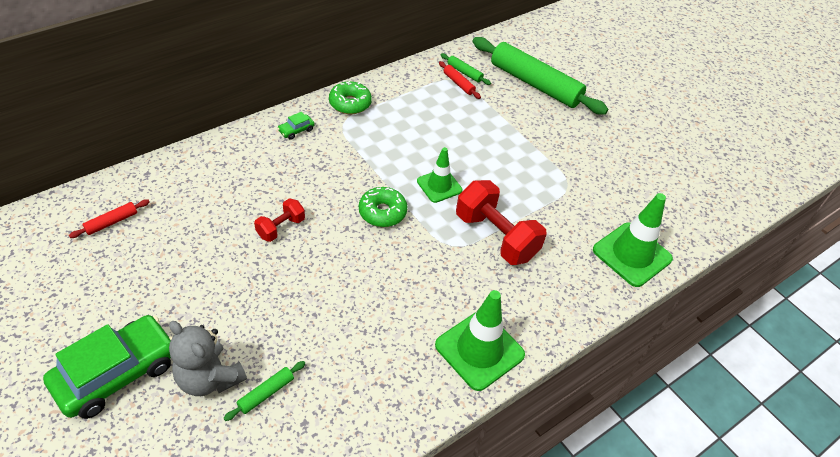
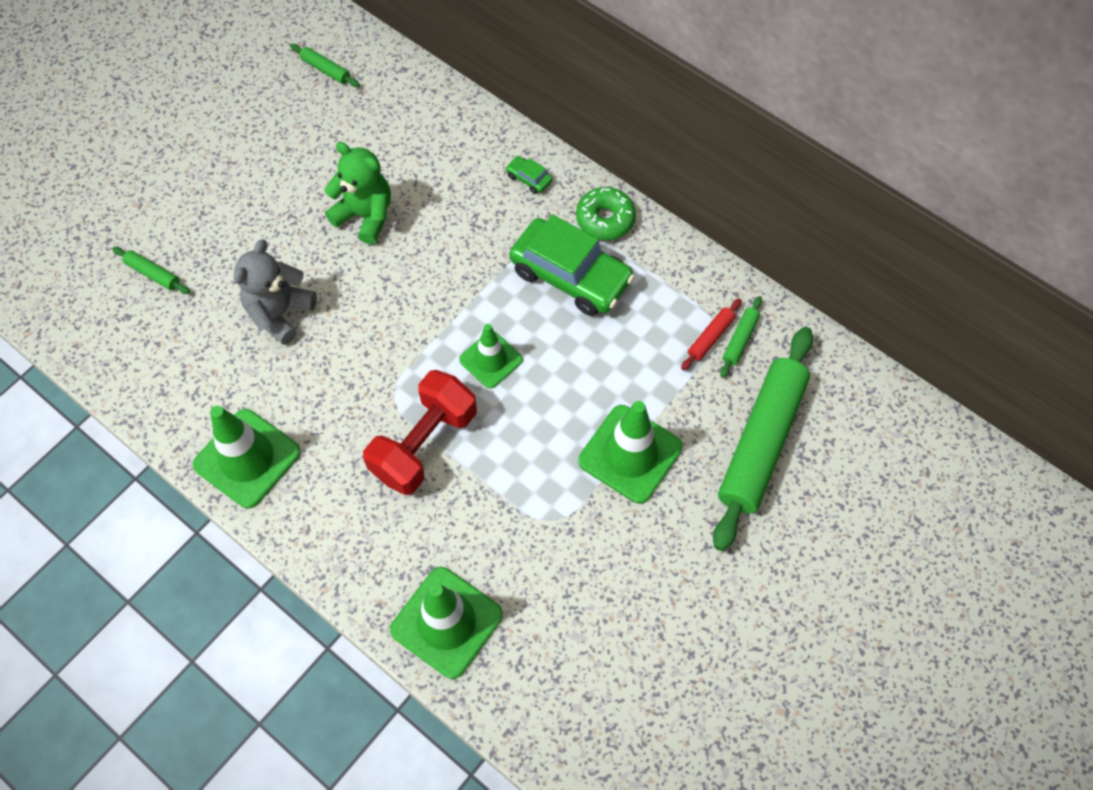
camera: 80 degrees right, 15 degrees up
(111, 222) = (325, 70): red rolling pin -> green rolling pin
(116, 373) = (151, 150): green car -> green car (571, 275)
(209, 378) = (160, 222): grey teddy bear -> grey teddy bear (280, 313)
(281, 228) = (365, 216): red dumbbell -> green teddy bear
(382, 212) = (423, 308): green donut -> none
(529, 138) = (630, 454): none -> green traffic cone

